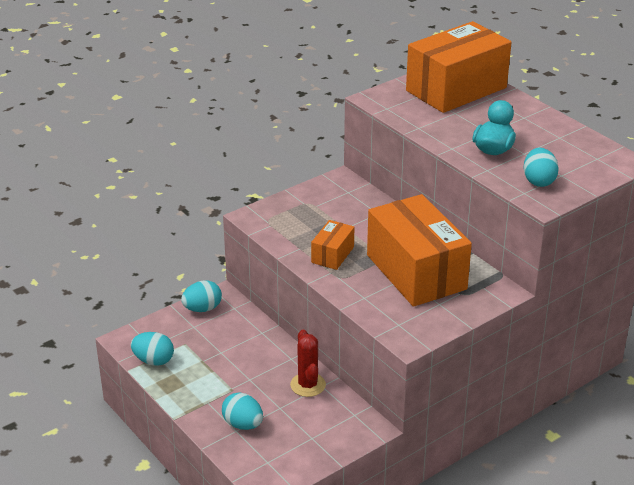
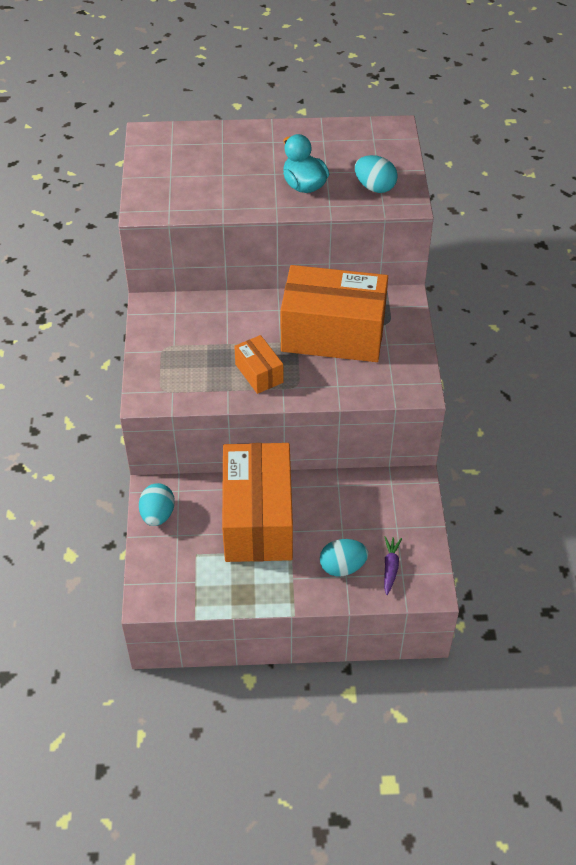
camera: 55 degrees left, 15 degrees up
(153, 360) = (199, 591): turquoise egg -> none
(267, 452) = (390, 567): none -> purple carrot
(308, 385) = (329, 494): red cactus -> none
(456, 89) = (186, 153): orange box -> orange box (258, 519)

